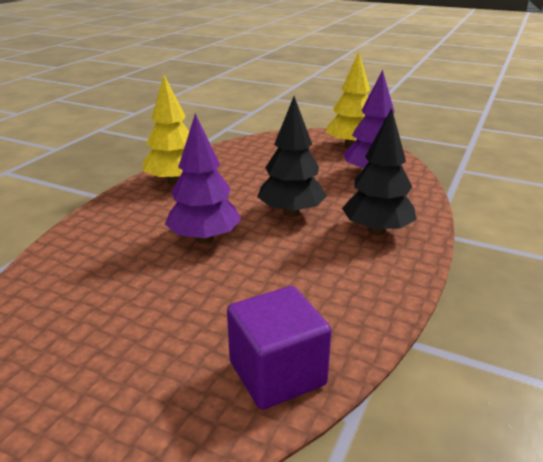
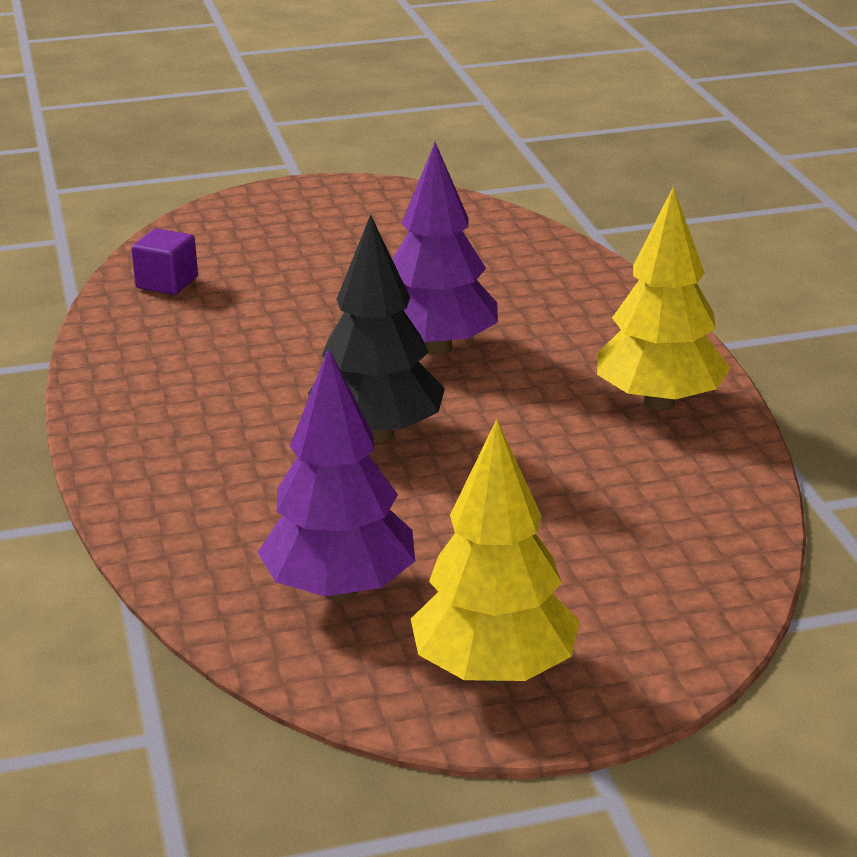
camera: 140 degrees right, 0 degrees up
(277, 373) = (167, 283): purple cube -> purple cube, size x0.57
(376, 231) = (205, 462): black tree -> none

